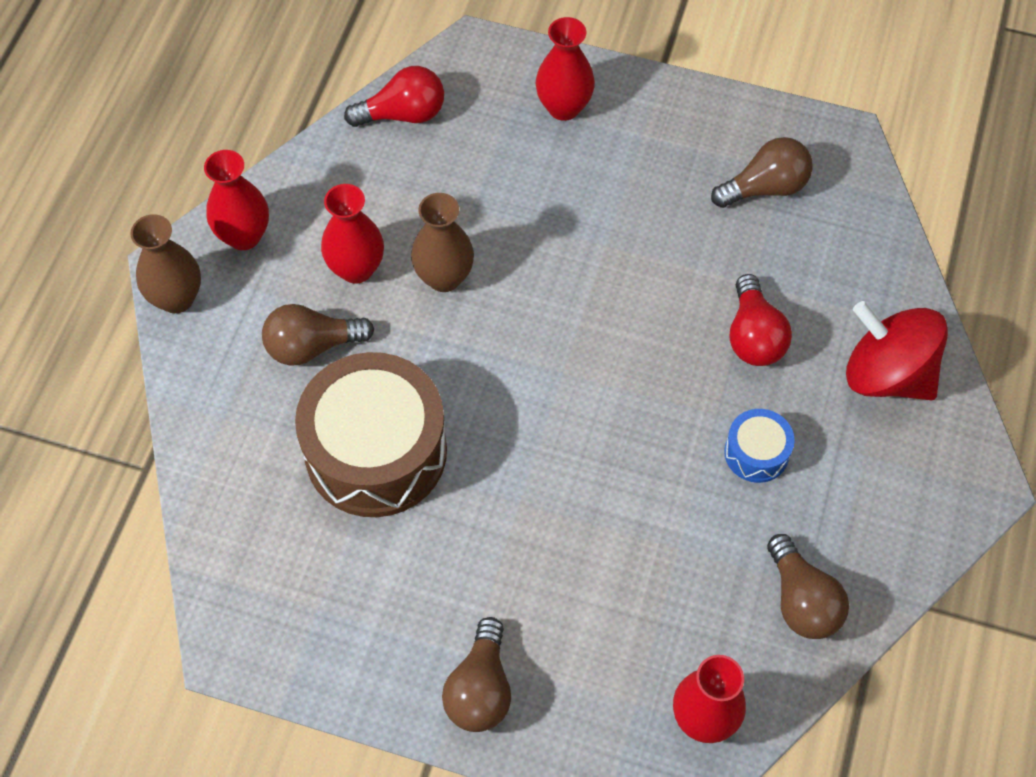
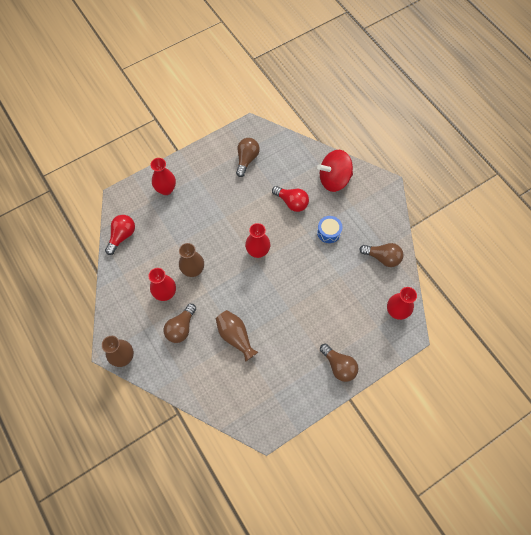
camera: 50 degrees left, 5 degrees up
(244, 236) = (120, 318): red vase -> red vase (258, 251)
(376, 451) = (235, 336): brown drum -> brown vase

